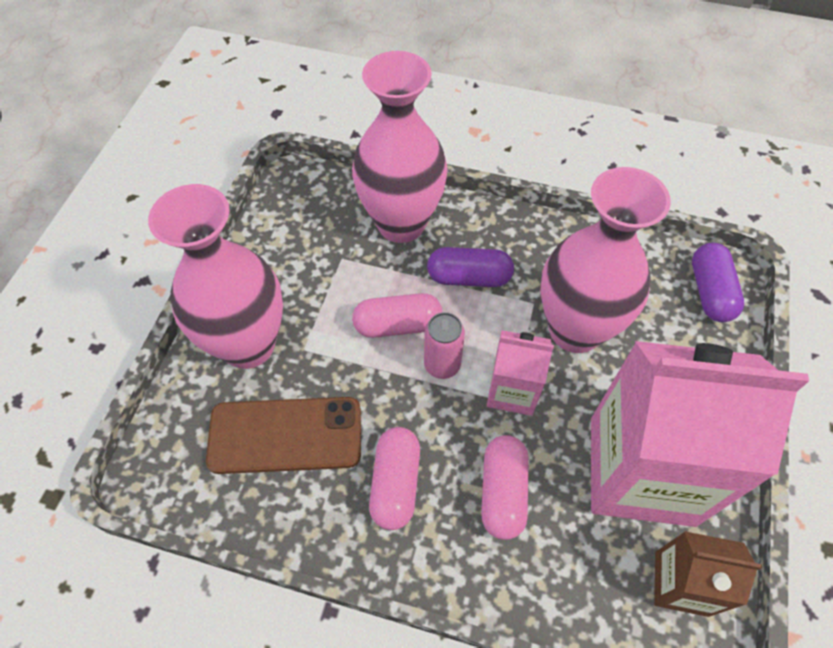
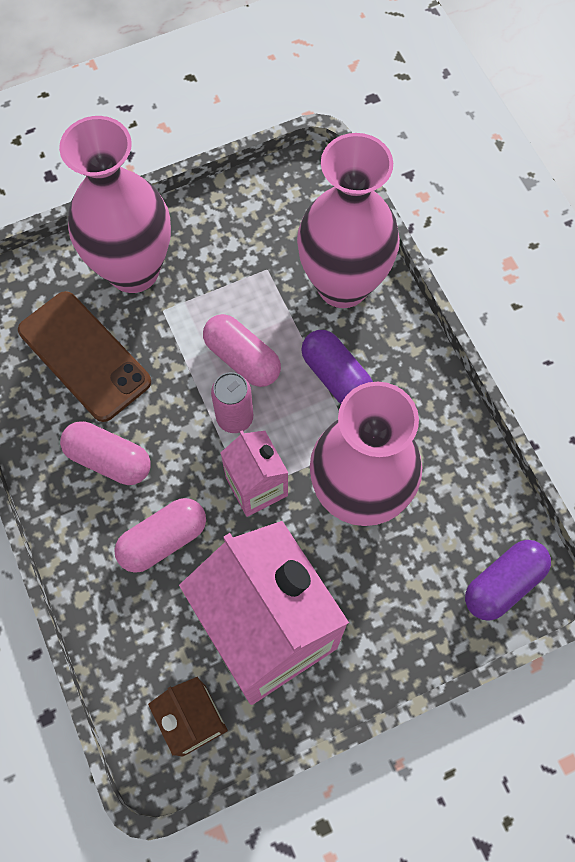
camera: 50 degrees right, 10 degrees up
(395, 483) = (109, 459): pink capsule -> pink capsule turned 60 degrees clockwise

